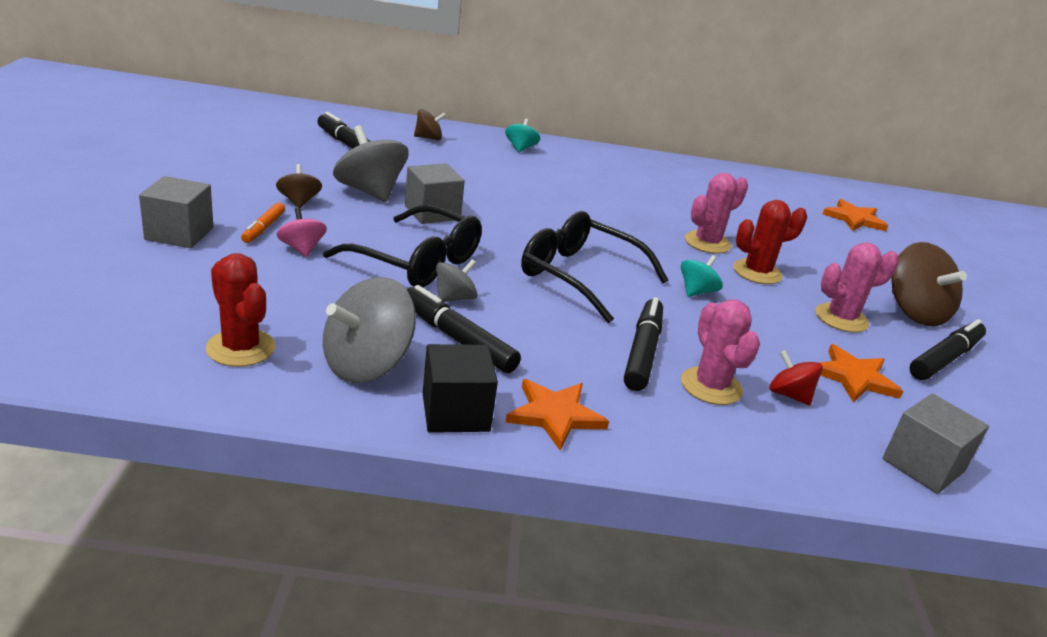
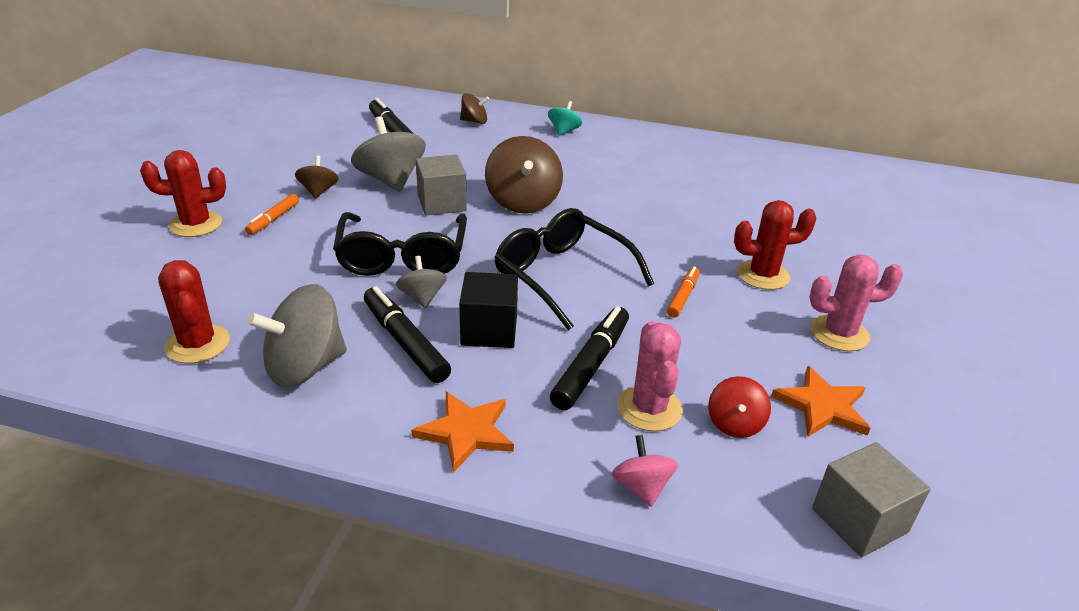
camera: 15 degrees right, 5 degrees up
(179, 234) = (196, 224): grey cube -> red cactus
(302, 249) = (299, 241): pink spinning top -> pink spinning top (641, 487)
(417, 262) = (402, 257): black glasses -> black glasses turned 45 degrees clockwise
(454, 298) = (422, 297): grey spinning top -> grey spinning top turned 75 degrees counterclockwise
(455, 412) = (367, 423): black cube -> black cube (489, 330)
(697, 292) = (683, 296): turquoise spinning top -> orange marker
(707, 243) = (721, 239): pink cactus -> none
(789, 395) = (735, 424): red spinning top -> red spinning top turned 135 degrees counterclockwise
(854, 219) = (910, 211): orange star -> none
(914, 312) = (934, 329): brown spinning top -> brown spinning top (523, 201)
(945, 359) = (947, 388): black marker -> none

